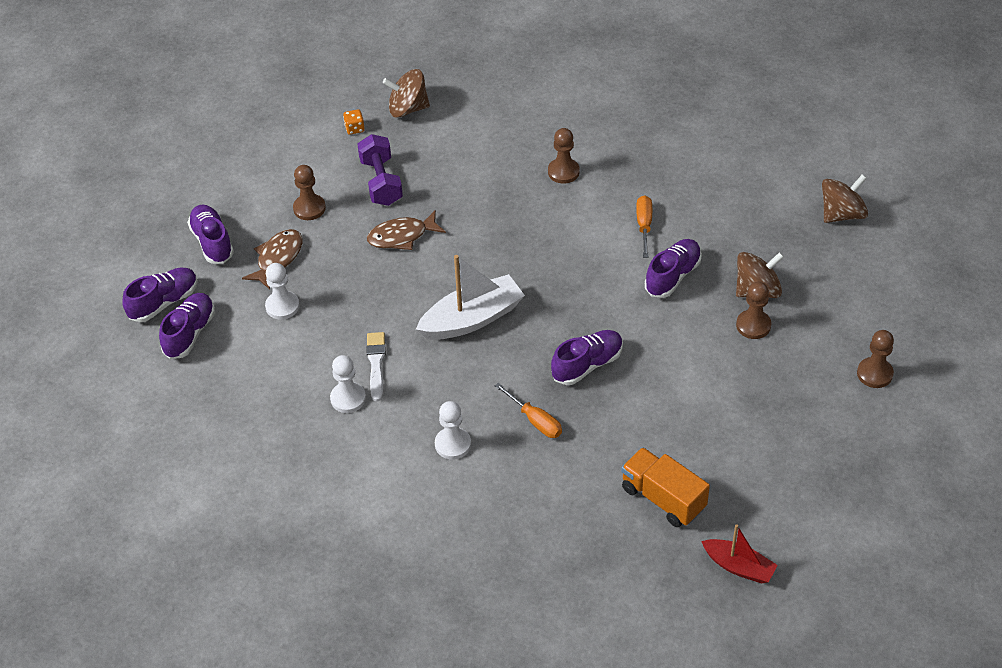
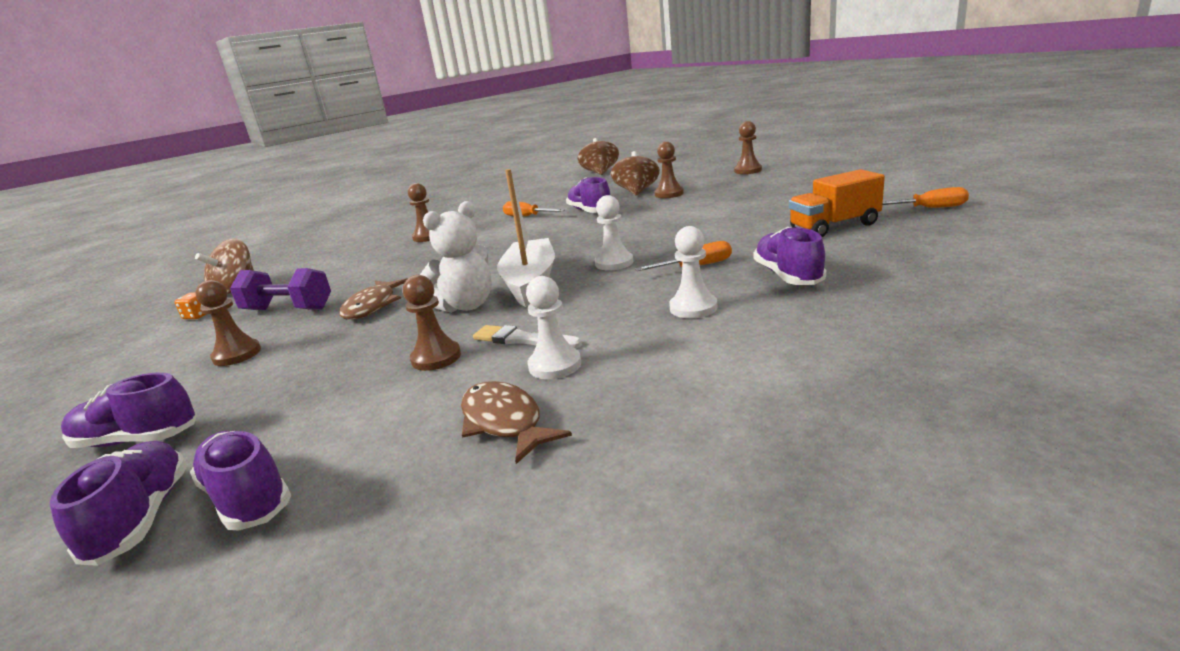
camera: 60 degrees left, 25 degrees down
(278, 258) = (263, 387): brown fish -> brown fish (505, 422)
(282, 306) = (340, 395): white pawn -> white pawn (614, 263)
(338, 328) = (436, 358): none -> brown pawn
(419, 299) = (466, 306): none -> white teddy bear
(587, 365) = (648, 242): purple shoe -> purple shoe (788, 276)
(739, 566) = (929, 208): red boat -> orange screwdriver

